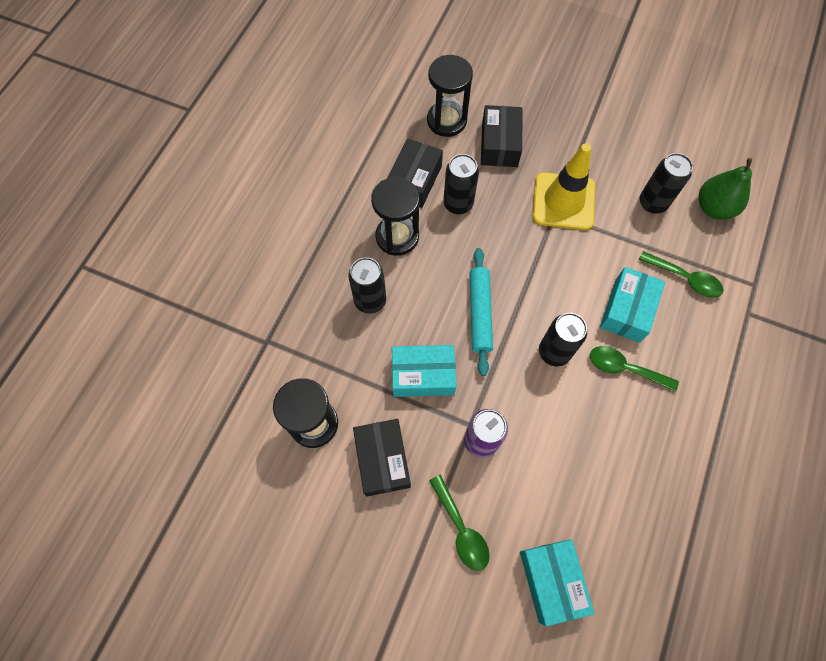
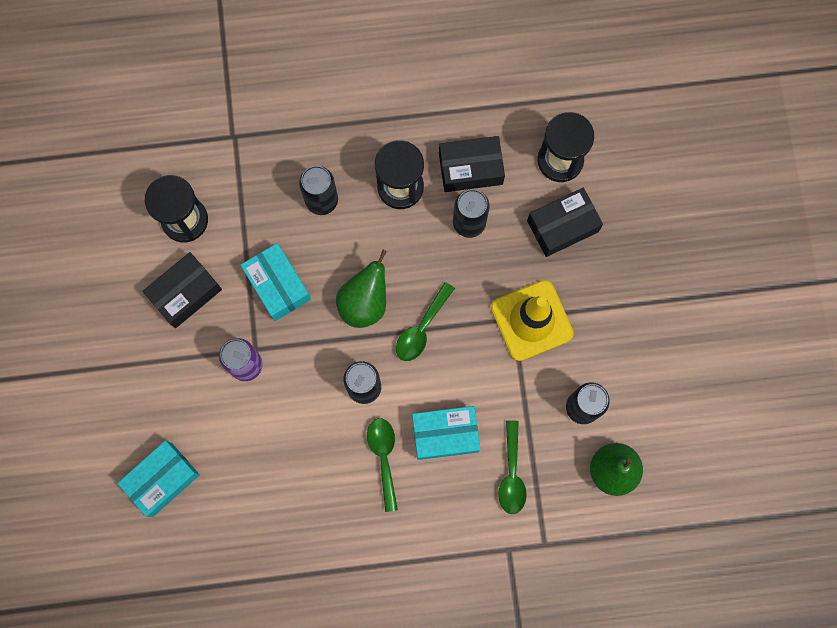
camera: 60 degrees right, 10 degrees up
(461, 529) = (164, 387): green spoon -> green spoon (421, 328)
(479, 313) = (365, 302): turquoise rolling pin -> green pear

